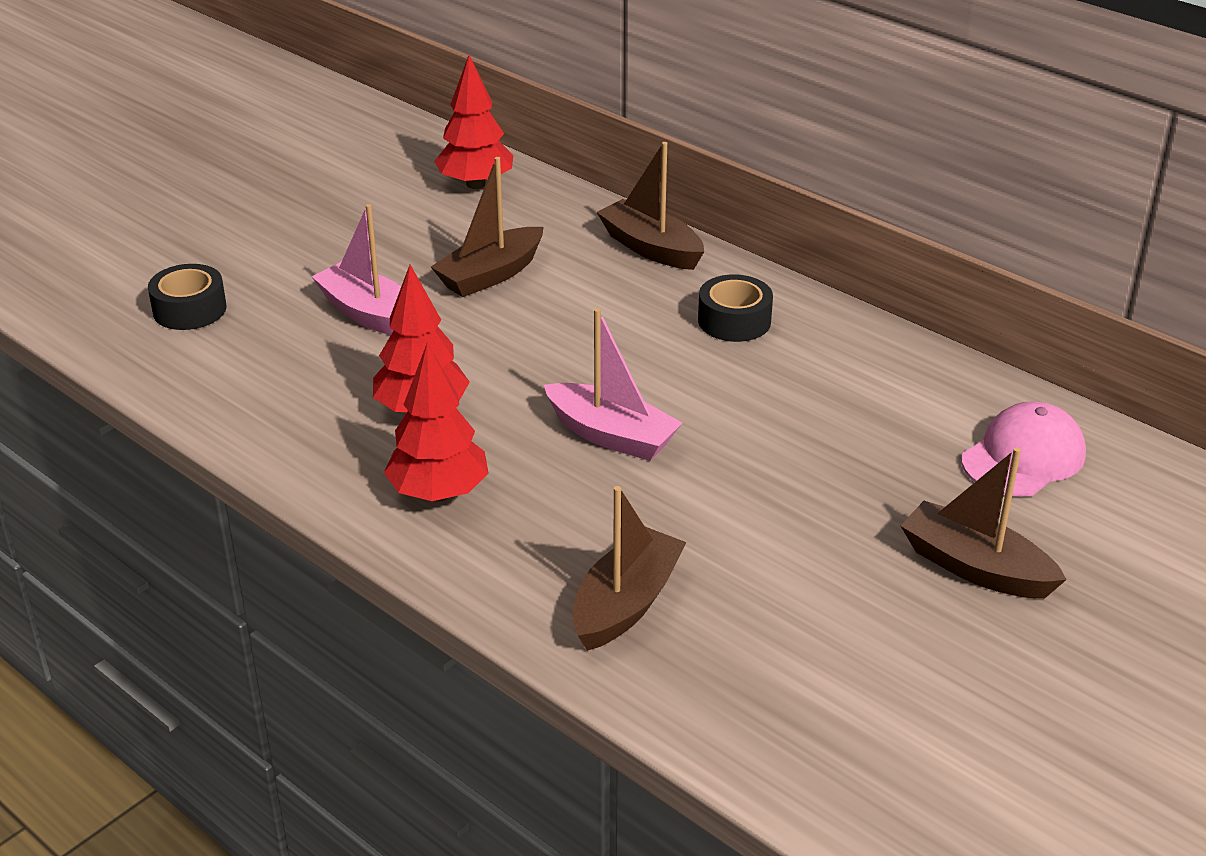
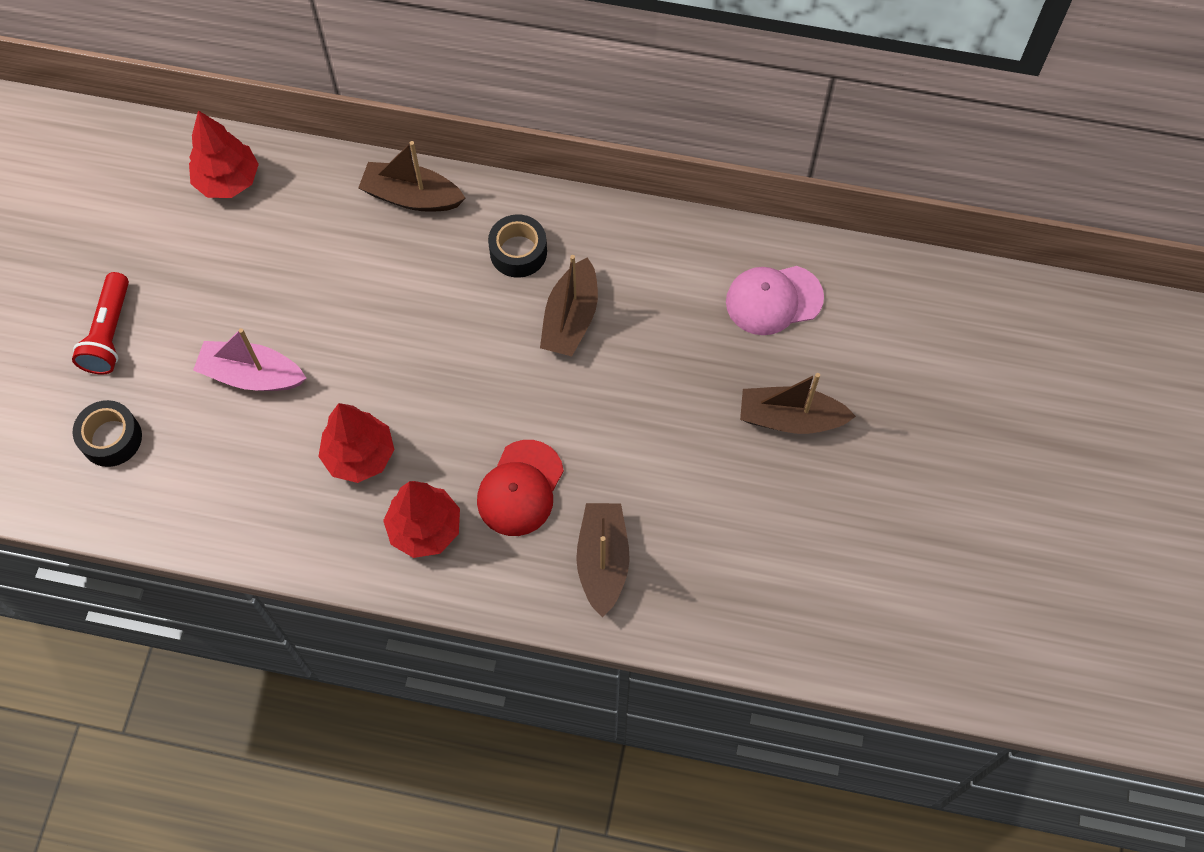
camera: 30 degrees left, 30 degrees up
(263, 242) = (109, 333): none -> red flashlight
(490, 275) = (312, 286): brown boat -> brown boat (570, 318)
(578, 502) = (520, 488): none -> red cap
(611, 435) = (504, 414): pink boat -> none
(1023, 457) = (773, 300): pink cap -> pink cap turned 120 degrees counterclockwise

